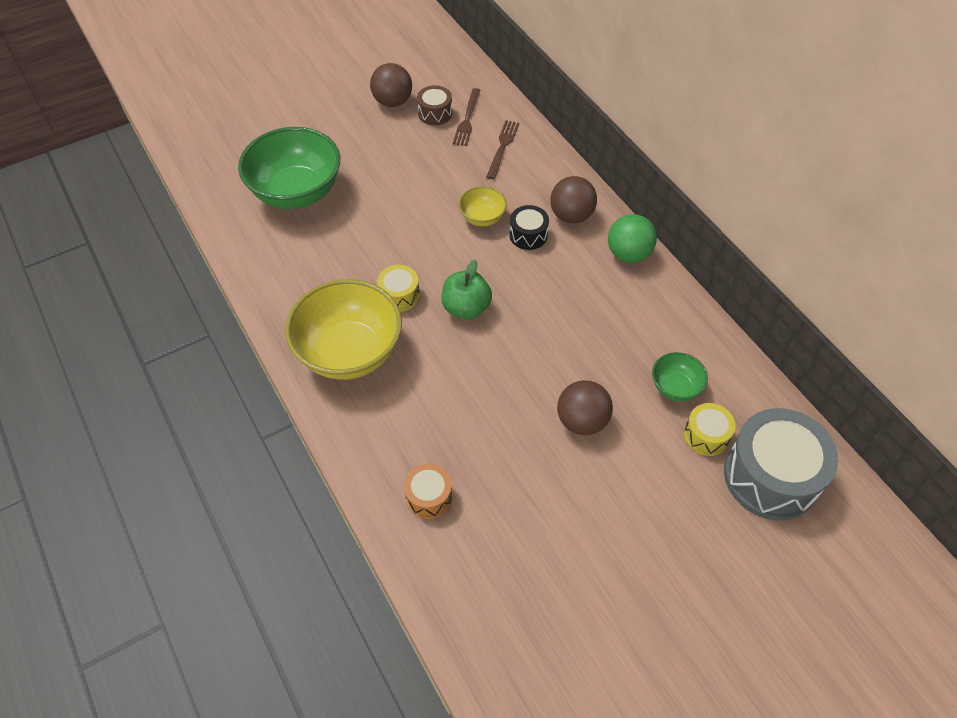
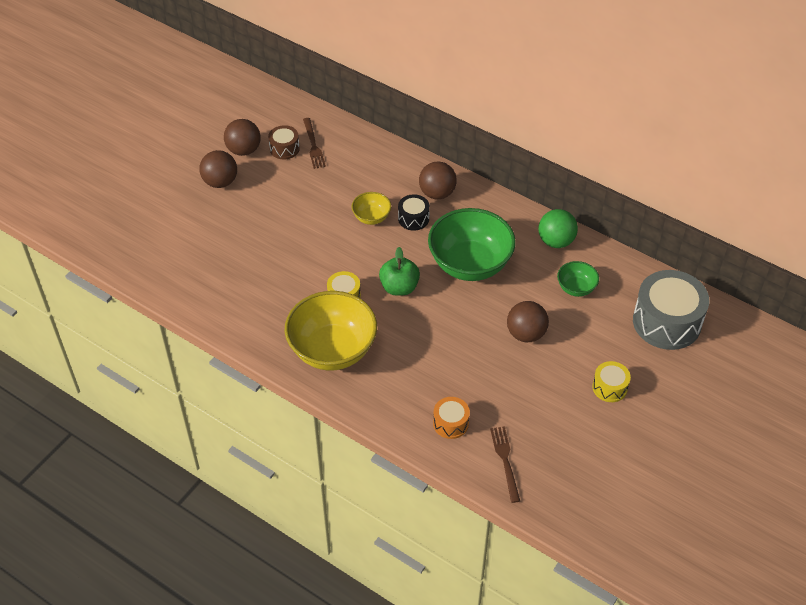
camera: 25 degrees left, 5 degrees down
(297, 192) = (212, 248): green bowl -> green bowl (470, 264)
(348, 126) = (220, 182): none -> brown ball
(502, 147) = (354, 158): brown fork -> brown fork (505, 461)
(628, 254) = (494, 207): green ball -> green ball (556, 241)
(706, 435) = (612, 312): yellow drum -> yellow drum (609, 387)

